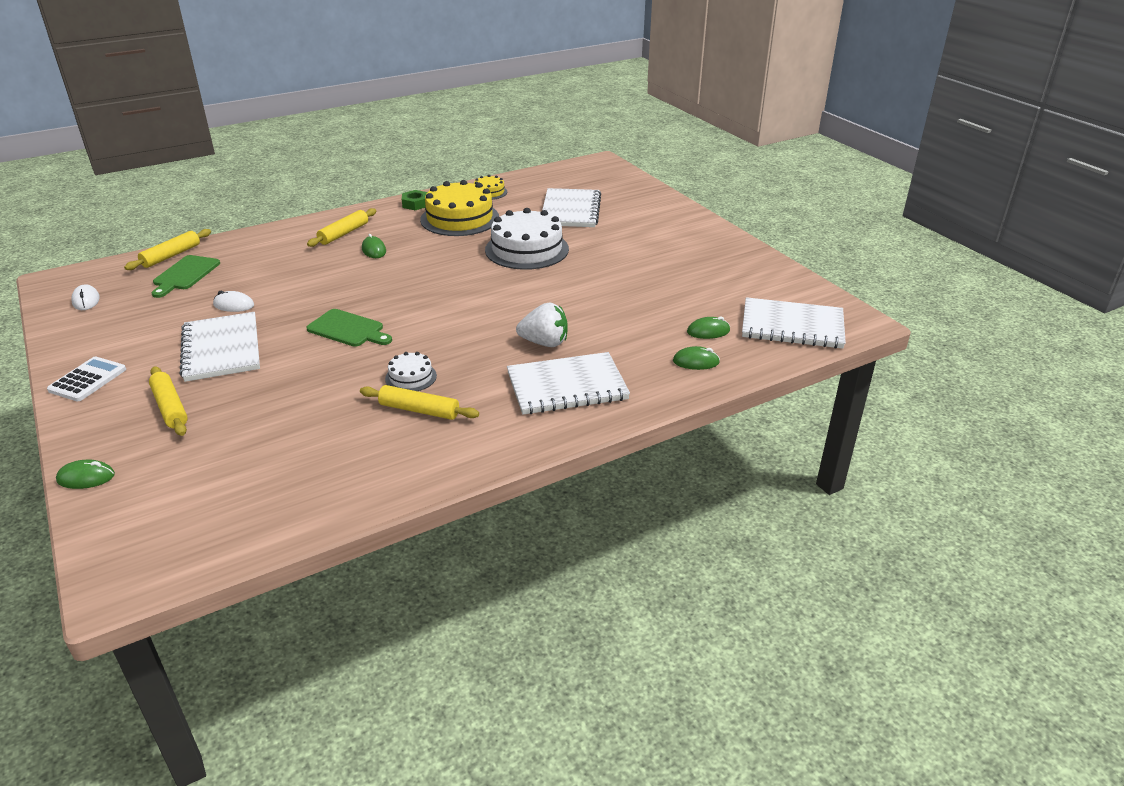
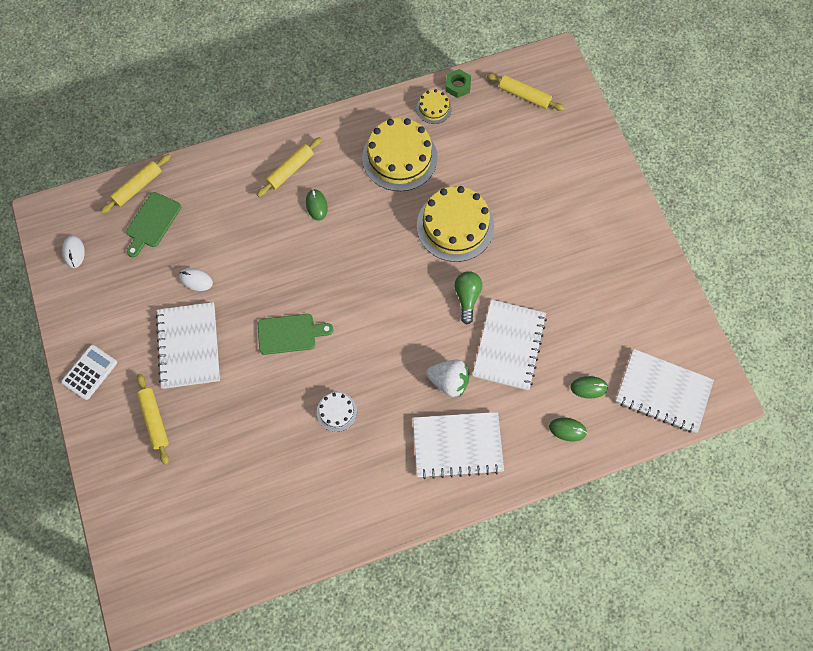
camera: 10 degrees right, 35 degrees up
(86, 478) = (103, 495): green mouse -> none
(348, 329) = (290, 334): green cutting board -> green cutting board turned 45 degrees counterclockwise
(415, 204) = (360, 122): green nut -> green nut (457, 86)
(419, 410) = (340, 456): yellow rolling pin -> yellow rolling pin (524, 96)
(527, 249) = (455, 226): white cake -> yellow cake
(551, 288) = (467, 297): none -> green light bulb
(570, 210) = (507, 158): white notebook -> white notebook (509, 345)

